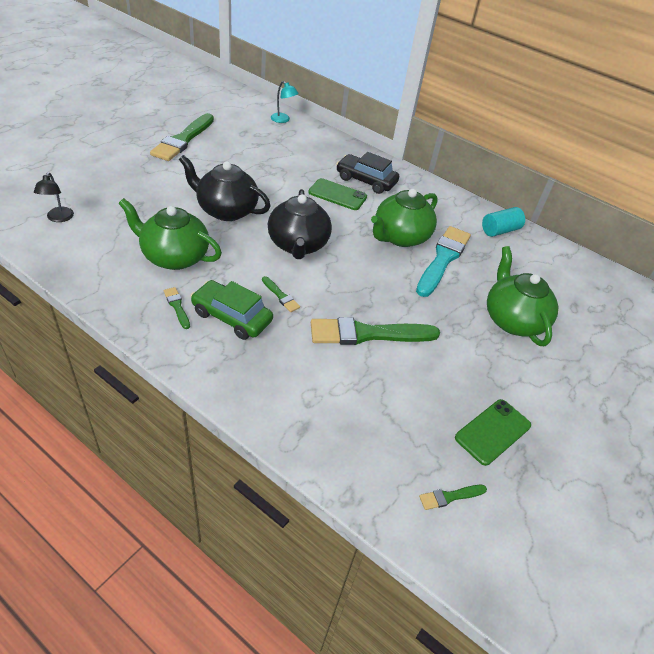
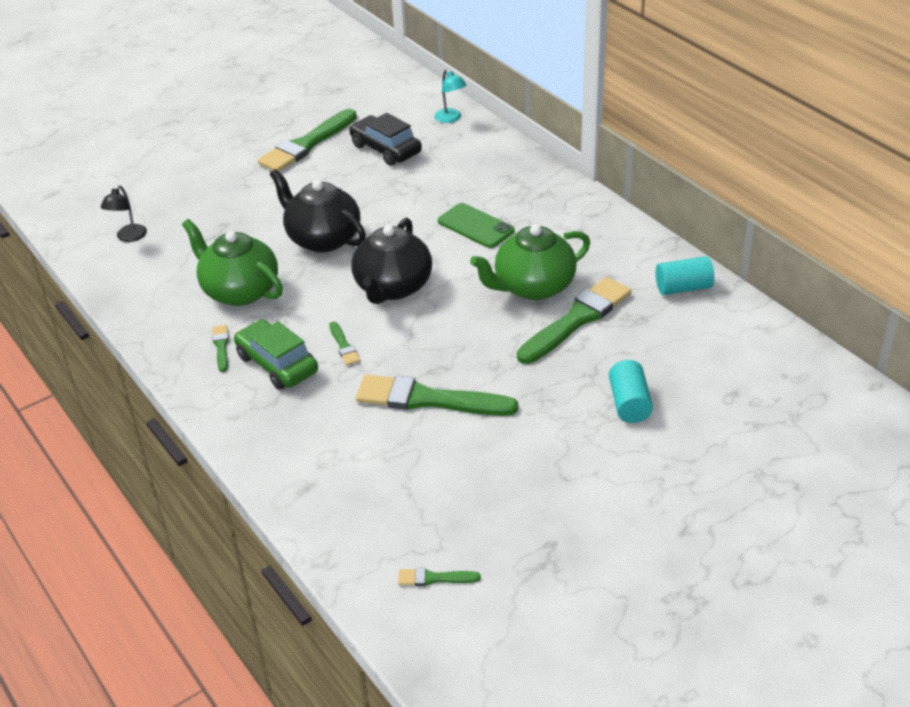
camera: 25 degrees right, 5 degrees down
(366, 180) = (525, 208): black car -> black car (385, 149)
(443, 259) = (577, 319): turquoise brush -> green brush
(492, 431) = (524, 523): green phone -> none
(513, 320) = (629, 403): green teapot -> turquoise cylinder

